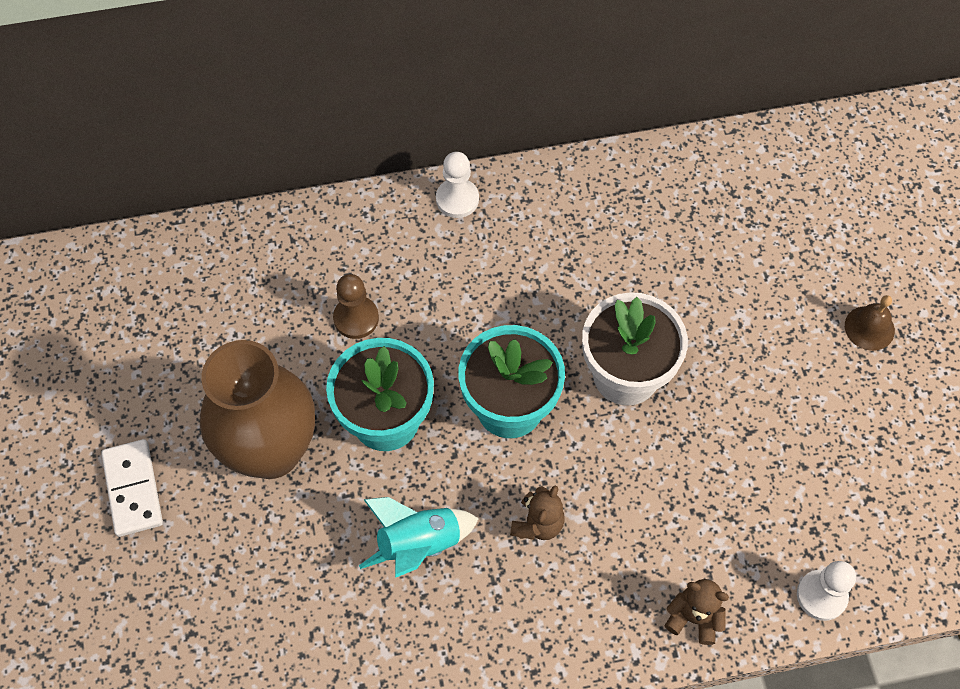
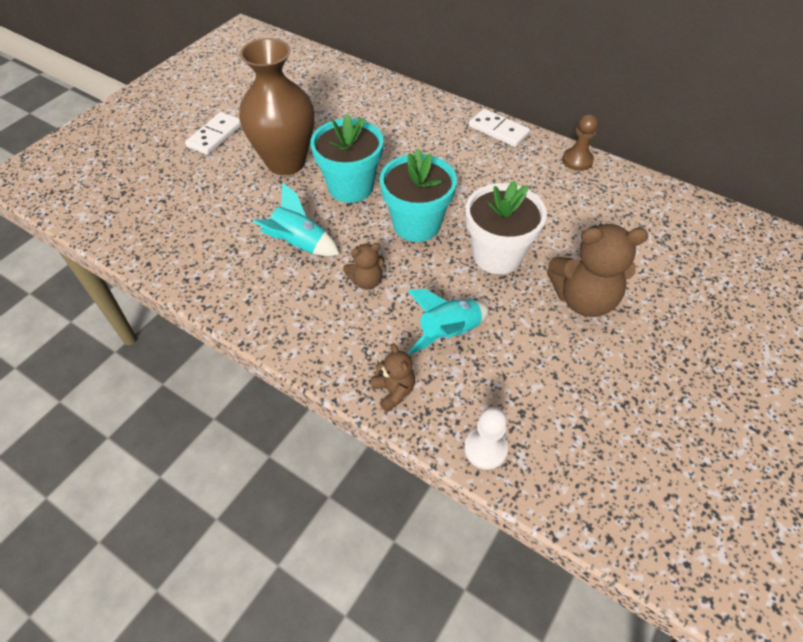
camera: 45 degrees right, 10 degrees down
(356, 318) = (389, 142): brown pawn -> brown pawn (577, 160)
(457, 199) = (498, 130): white pawn -> white domino
(674, 509) = (448, 333): none -> turquoise rocket
(749, 357) = (583, 299): none -> brown teddy bear
(869, 328) = (686, 342): brown bell -> none

